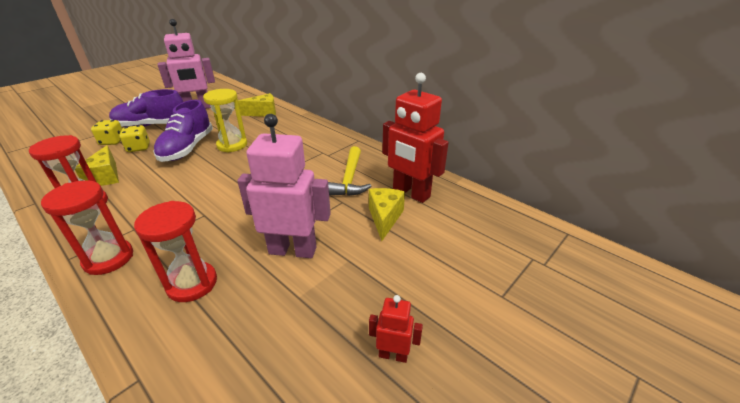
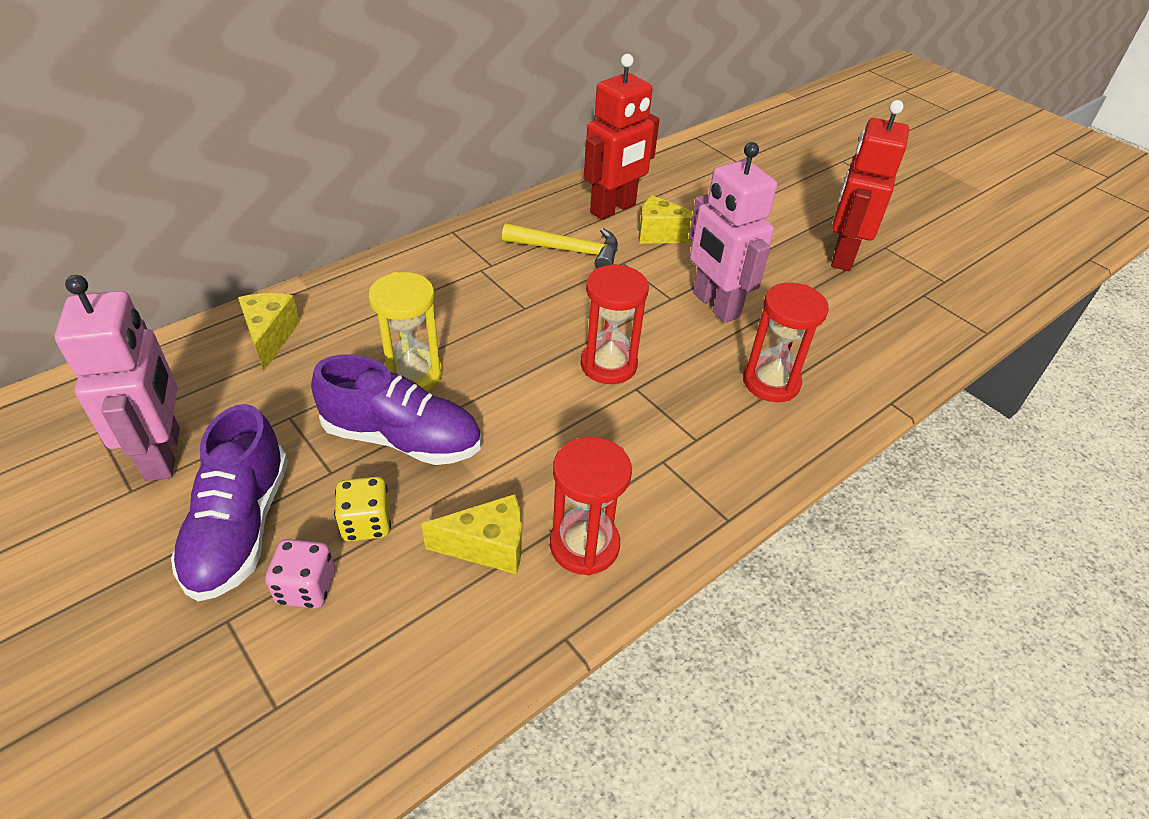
camera: 85 degrees left, 10 degrees up
(109, 259) = (729, 471): red hourglass -> red hourglass (608, 365)
(112, 141) = (306, 588): yellow dice -> pink dice
(293, 250) = (715, 305): pink robot -> pink robot turned 45 degrees counterclockwise
(393, 355) = (842, 255): red robot -> red robot, size x2.12

